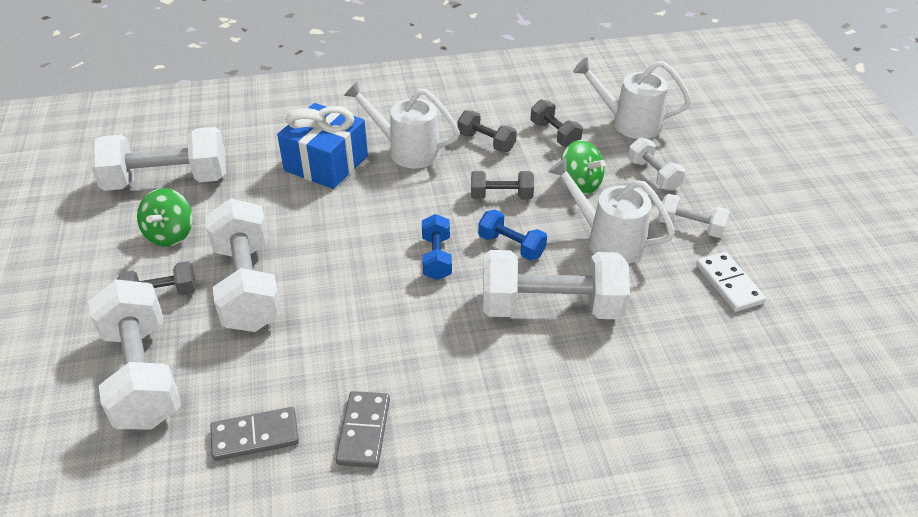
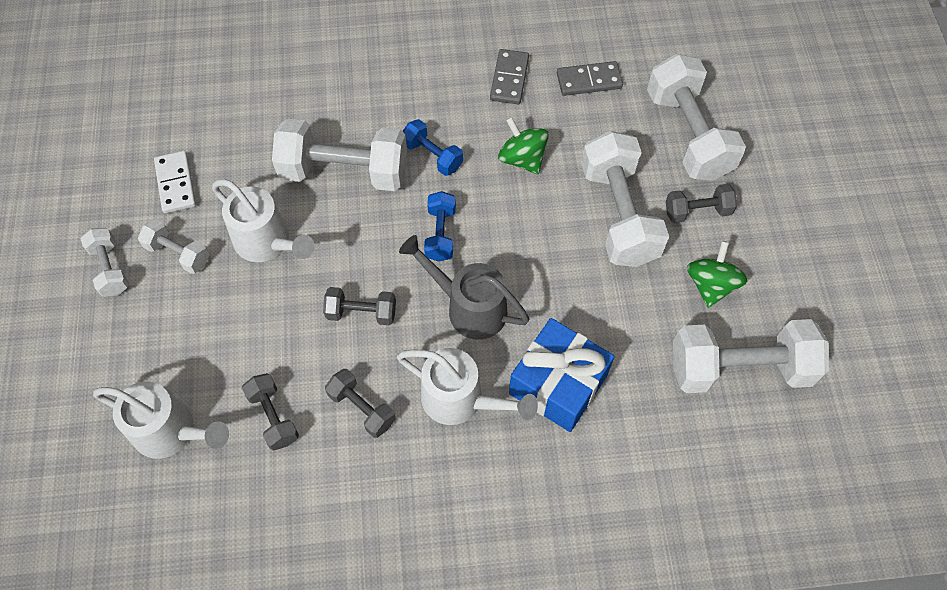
camera: 175 degrees left, 20 degrees up
(404, 205) = (469, 307): none -> grey watering can
(511, 246) = (365, 243): blue dumbbell -> blue dumbbell (432, 156)
(580, 184) = (270, 325): green spinning top -> green spinning top (522, 158)
(653, 175) = (183, 333): white dumbbell -> white dumbbell (110, 269)

